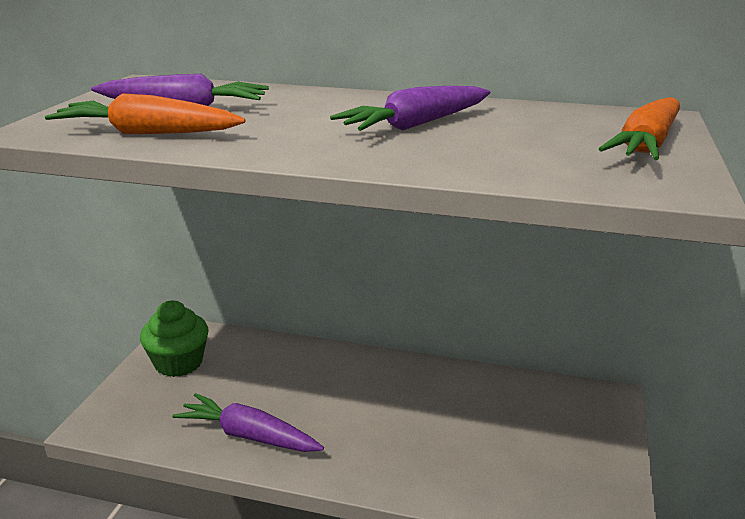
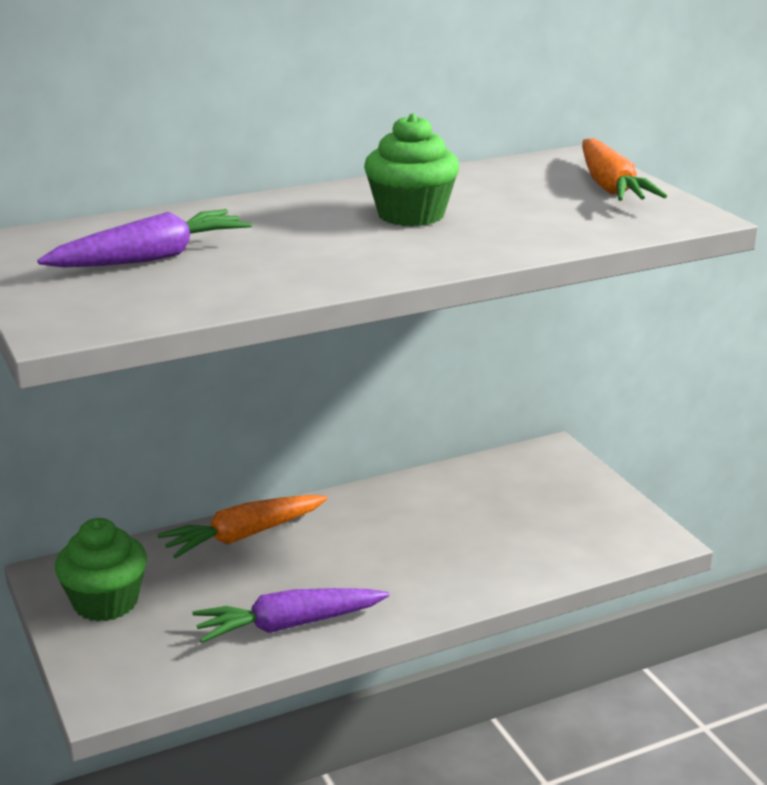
camera: 40 degrees left, 0 degrees up
(147, 133) = (193, 293): orange carrot -> orange carrot (244, 536)
(416, 125) = (411, 215): purple carrot -> green cupcake

